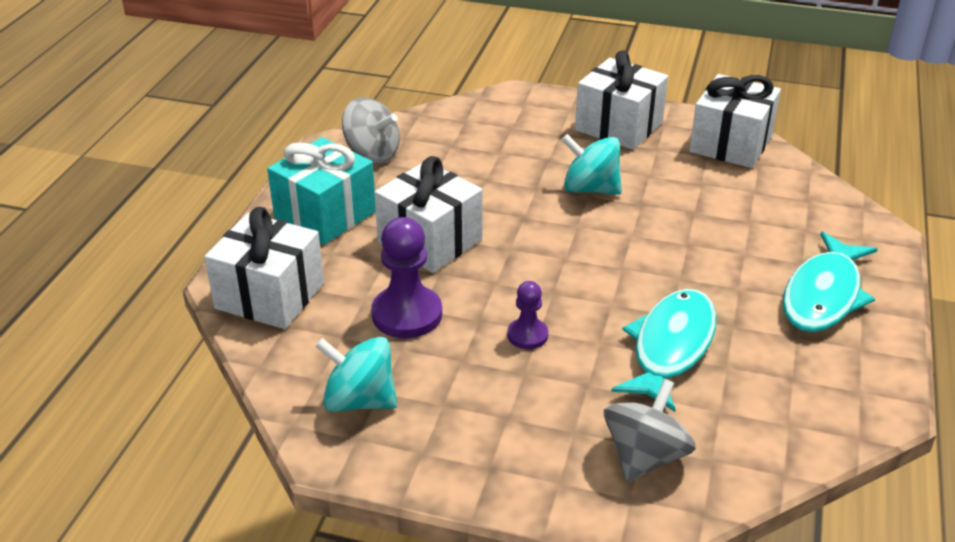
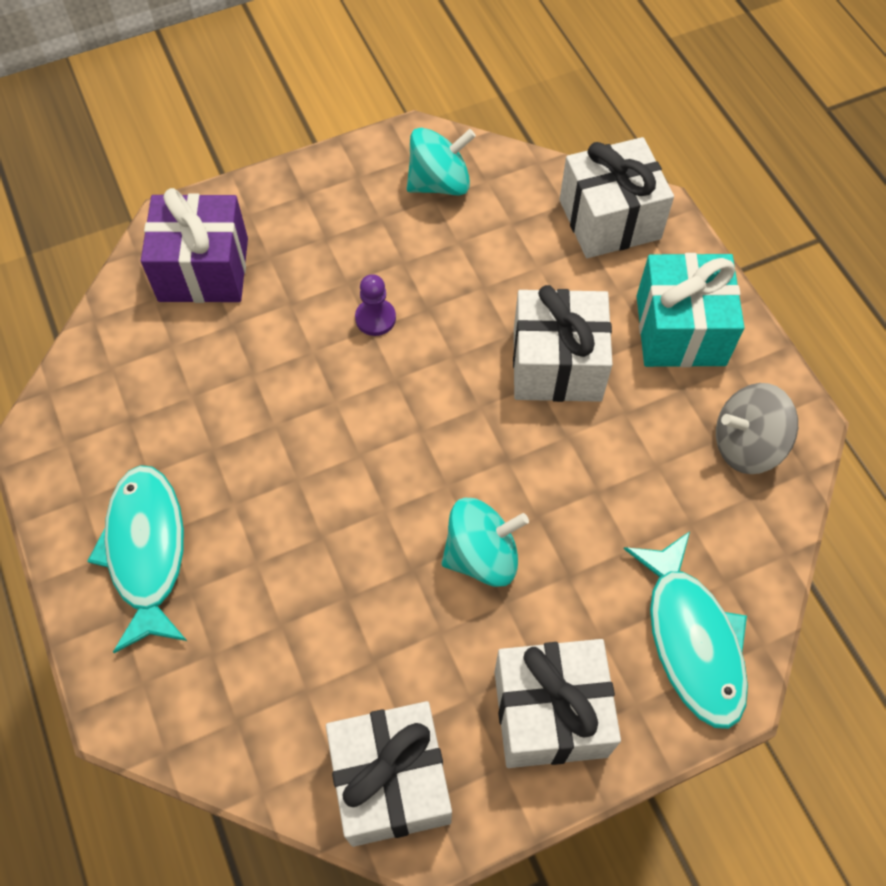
camera: 140 degrees right, 25 degrees up
(407, 314) = (488, 274): purple pawn -> none
(645, 456) = (203, 269): grey spinning top -> purple gift
(670, 347) = (250, 384): turquoise fish -> turquoise fish (692, 639)

